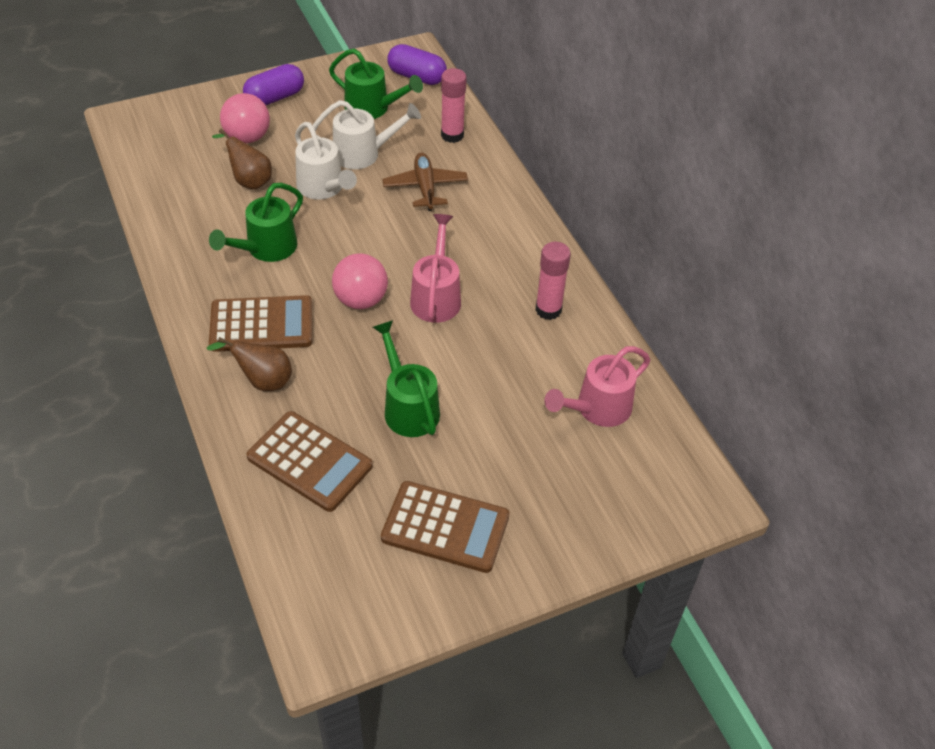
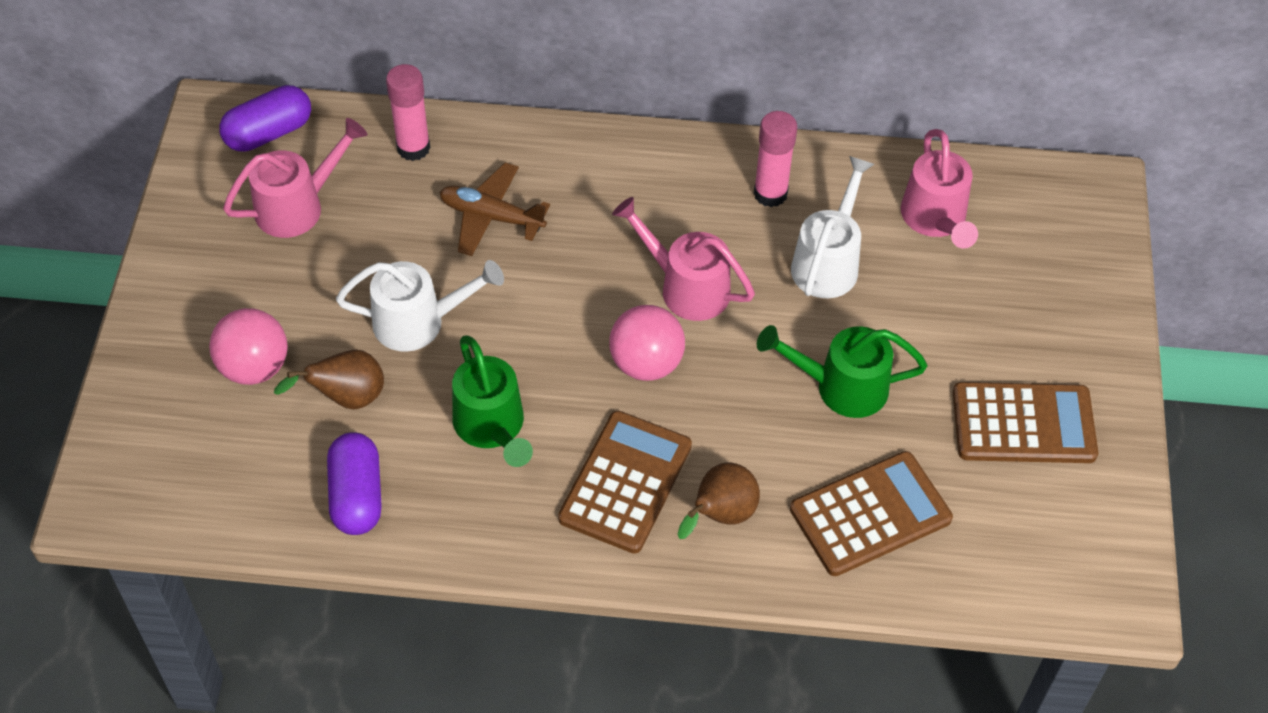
camera: 60 degrees left, 5 degrees up
(275, 97) = (191, 304): purple capsule -> purple capsule (356, 496)
(364, 154) = (382, 253): white watering can -> white watering can (828, 261)
(373, 108) = (299, 206): green watering can -> pink watering can
(445, 527) = (1023, 424): brown calculator -> brown calculator turned 45 degrees clockwise

